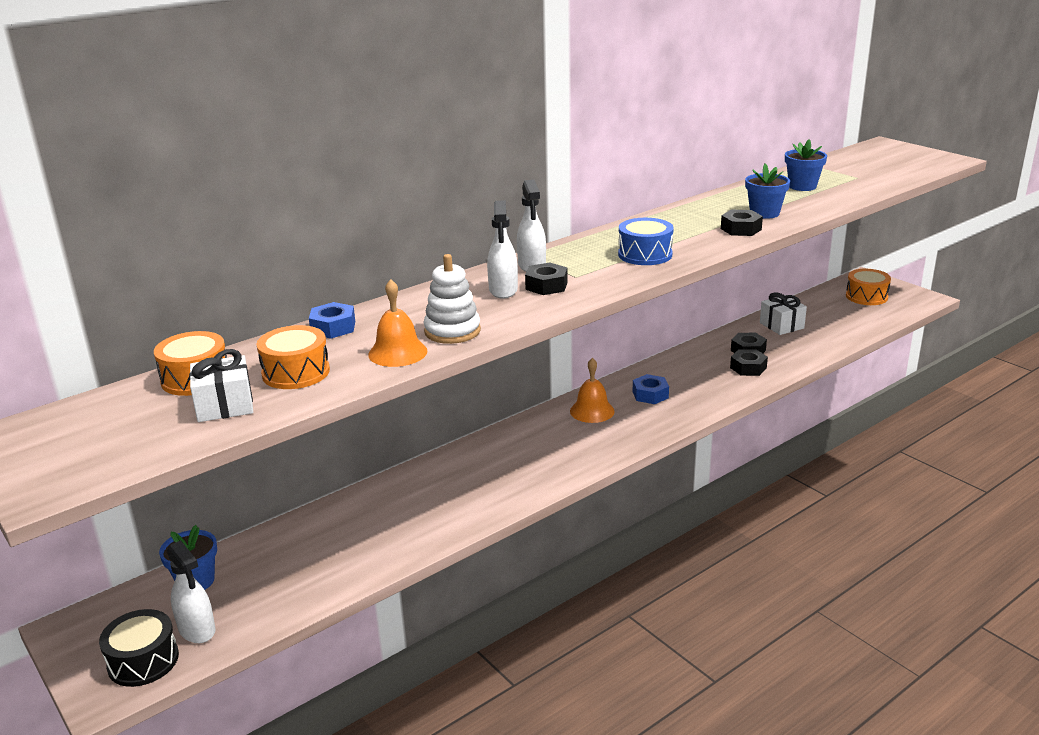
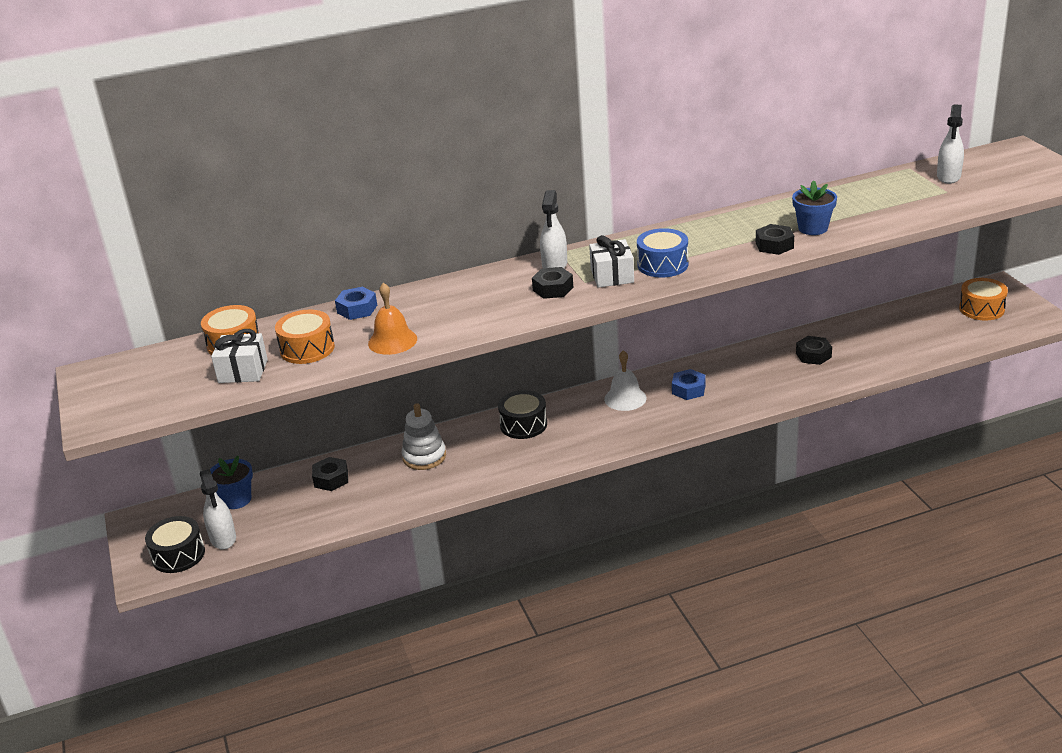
camera: 20 degrees right, 5 degrees up
(452, 331) = (447, 326): white stacking toy -> white stacking toy (424, 457)
(500, 450) = (523, 424): none -> black drum
(503, 290) = (513, 289): white spray bottle -> white spray bottle (948, 177)
(592, 411) = (625, 398): orange bell -> white bell
(748, 368) = (801, 374): black nut -> black nut (331, 479)
(781, 325) = (866, 332): white gift -> white gift (612, 276)
(802, 186) = (879, 198): blue flower pot -> none

